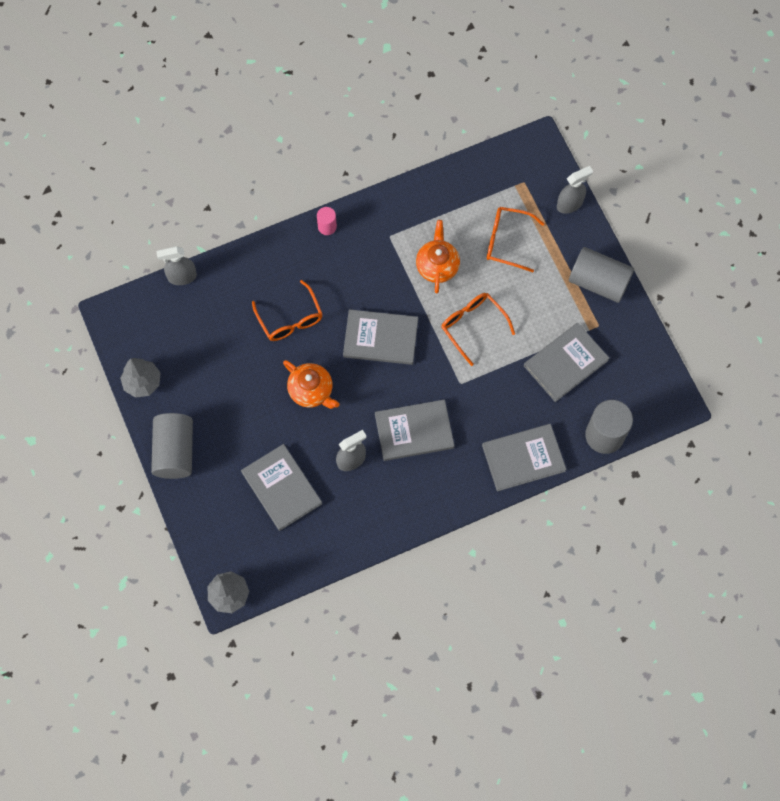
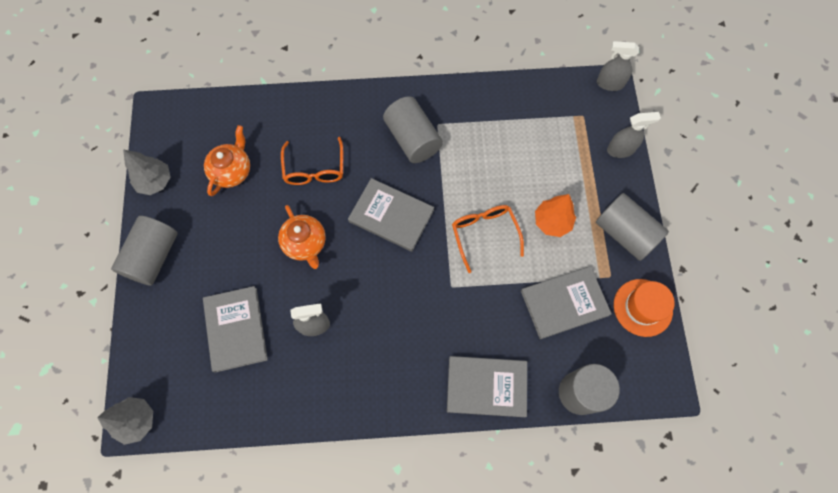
camera: 20 degrees right, 0 degrees up
(182, 277) = (234, 99): grey spray bottle -> grey spray bottle (609, 83)
(327, 227) = (383, 97): pink cylinder -> none
(371, 258) = (412, 139): none -> grey cylinder
(414, 431) = (387, 318): grey book -> none
(437, 266) = (472, 166): orange teapot -> orange teapot (232, 171)
(507, 241) = (547, 165): orange glasses -> none
(530, 294) = (552, 222): none -> orange tree
(635, 343) = (642, 307): none -> orange hat

